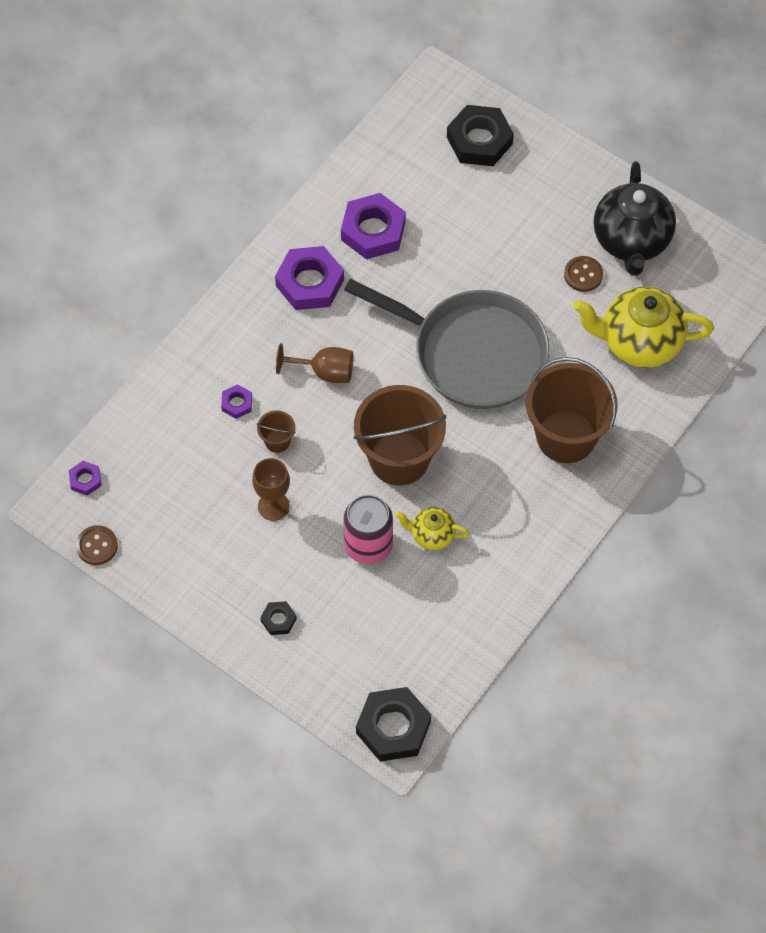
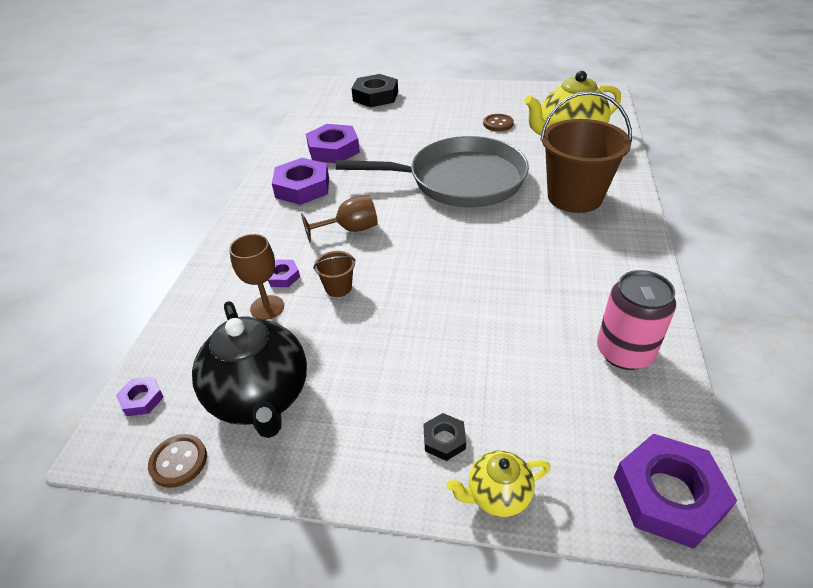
camera: 25 degrees left, 20 degrees down
(273, 506) = (367, 337): brown goblet -> brown goblet (267, 307)
(368, 545) = (484, 329): pink can -> pink can (624, 352)
(393, 727) = (668, 495): black nut -> purple nut
(399, 458) = (458, 257): brown bucket -> none
(432, 535) = (535, 297): yellow teapot -> yellow teapot (497, 495)
(631, 241) = (512, 103): black teapot -> black teapot (261, 398)

